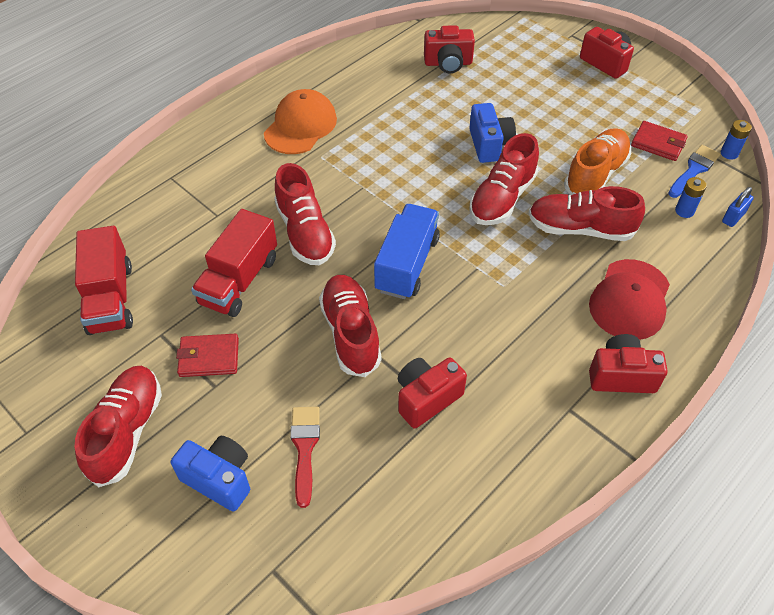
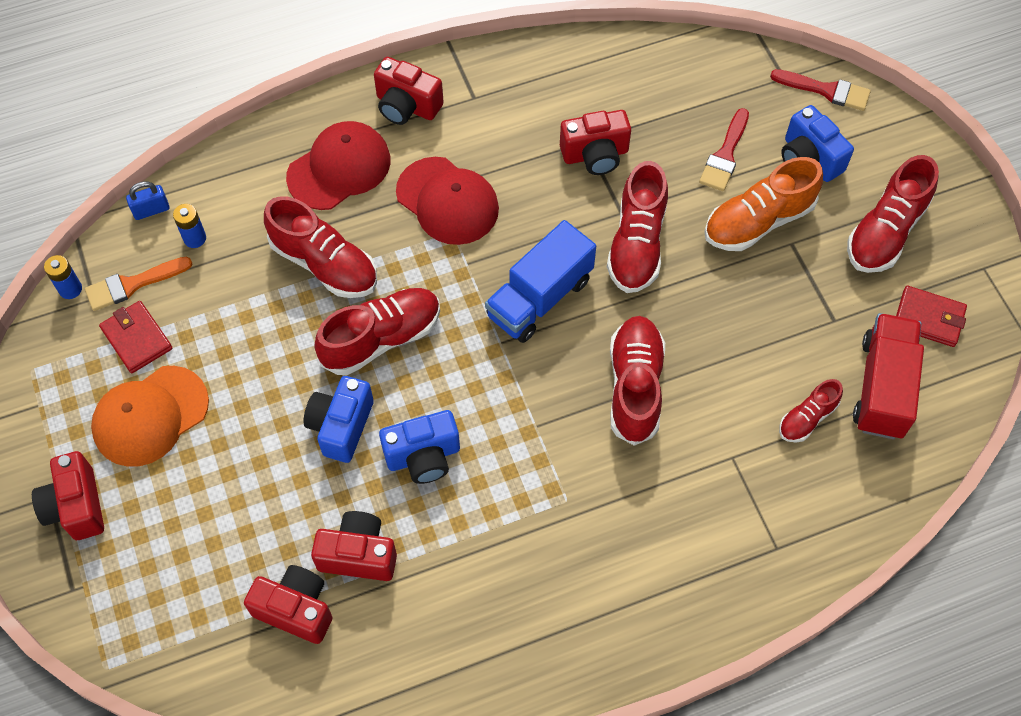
camera: 155 degrees left, 10 degrees up
(167, 257) = (807, 418): none -> red shoe
(209, 357) = (789, 275): red wallet -> red wallet (928, 318)
(221, 573) = (826, 90): none -> red brush
(239, 280) = (732, 352): red truck -> none
(300, 126) = (570, 570): orange cap -> orange cap (150, 416)
(426, 147) = (423, 456): none -> blue camera
(431, 93) = (358, 555): none -> red camera
(525, 308) = (447, 201): none -> red cap
(595, 174) = (249, 326): orange shoe -> orange shoe (758, 221)
(694, 170) = (133, 284): blue brush -> orange brush

